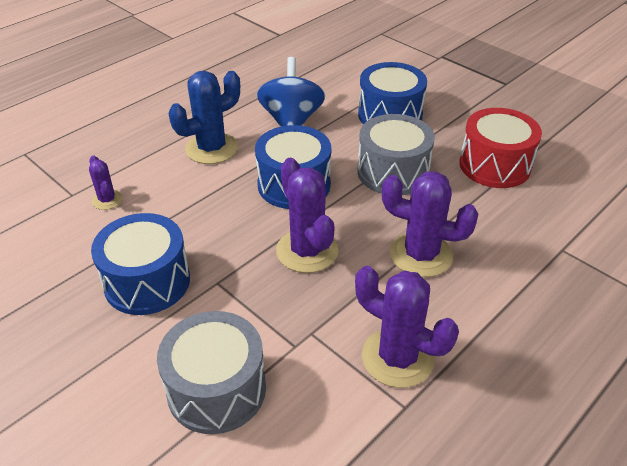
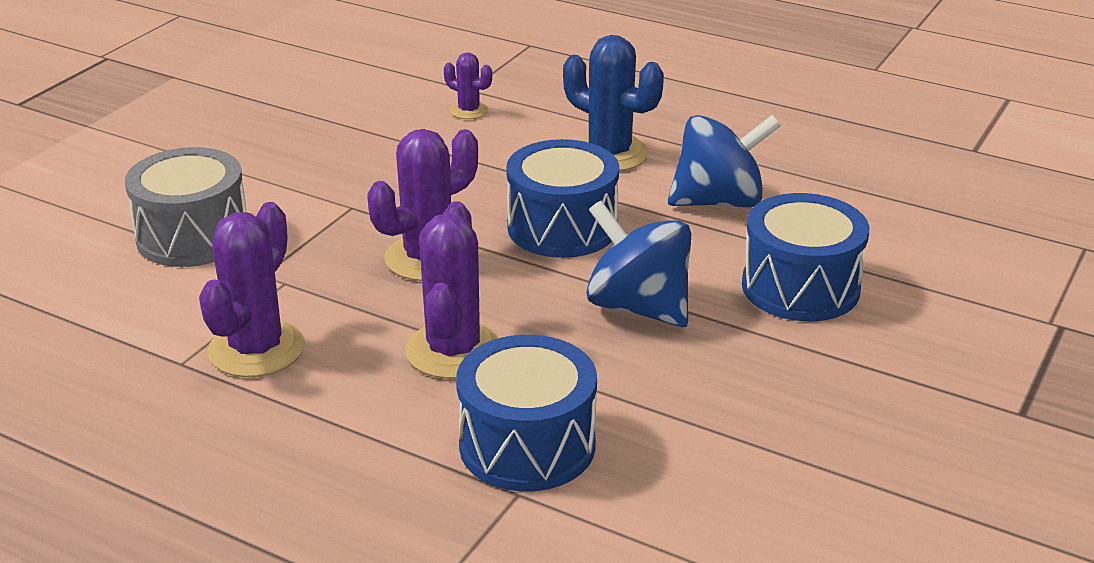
camera: 75 degrees right, 10 degrees down
(107, 200) = (469, 111): purple cactus -> purple cactus turned 75 degrees clockwise
(147, 282) = (340, 165): blue drum -> blue drum (527, 445)
(393, 172) = (638, 307): grey drum -> blue spinning top
(494, 165) = (717, 410): red drum -> none

